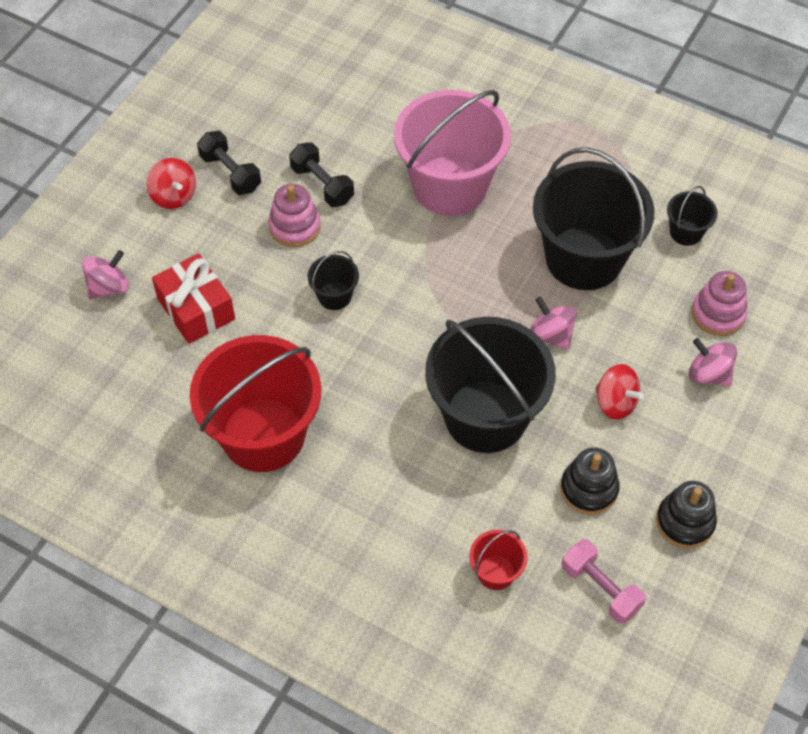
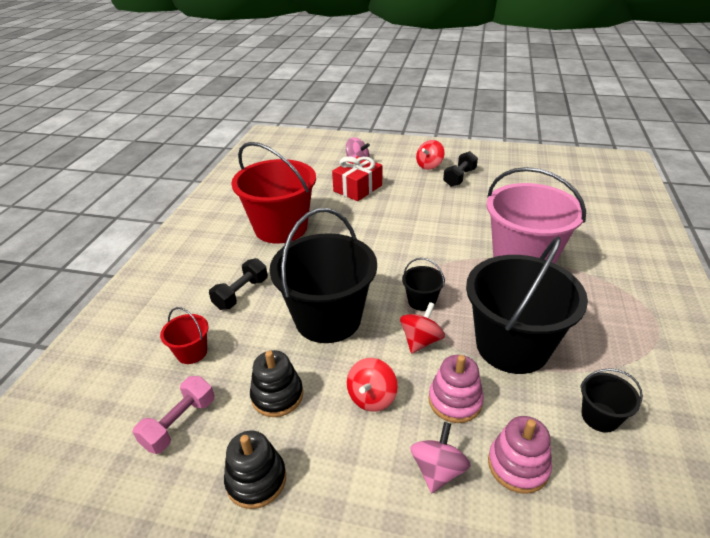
camera: 75 degrees right, 20 degrees down
(295, 227) = (437, 206): pink stacking toy -> pink stacking toy (455, 401)
(322, 184) = (477, 208): black dumbbell -> black dumbbell (241, 294)
(334, 296) = (395, 231): black bucket -> black bucket (421, 301)
(551, 335) = (421, 341): pink spinning top -> red spinning top

